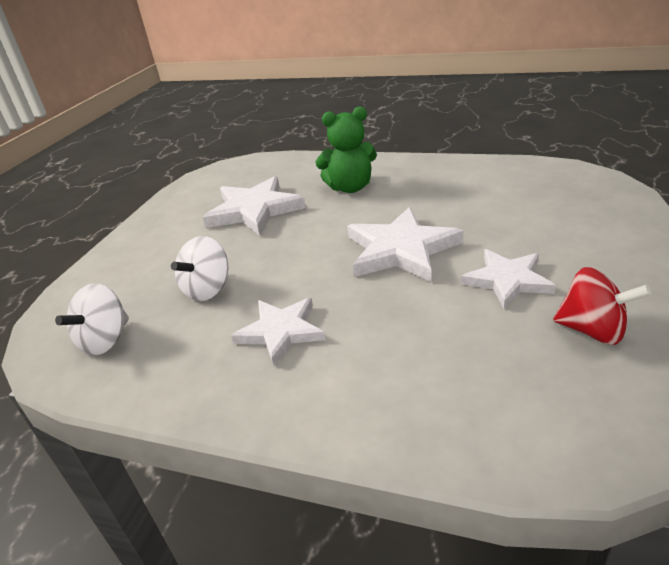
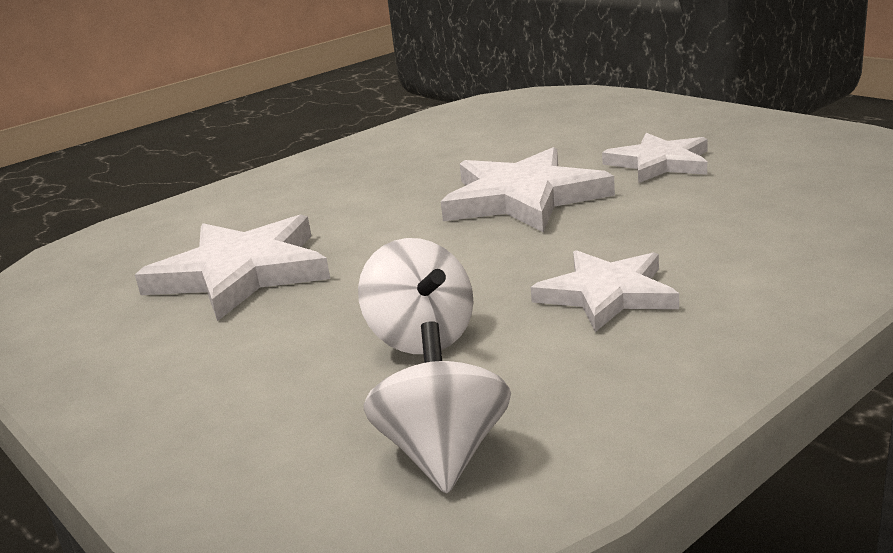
camera: 60 degrees left, 10 degrees down
(105, 340) = (444, 454): white spinning top -> white spinning top turned 150 degrees counterclockwise
(350, 187) = (313, 200): green teddy bear -> none
(592, 330) = (780, 150): red spinning top -> none

